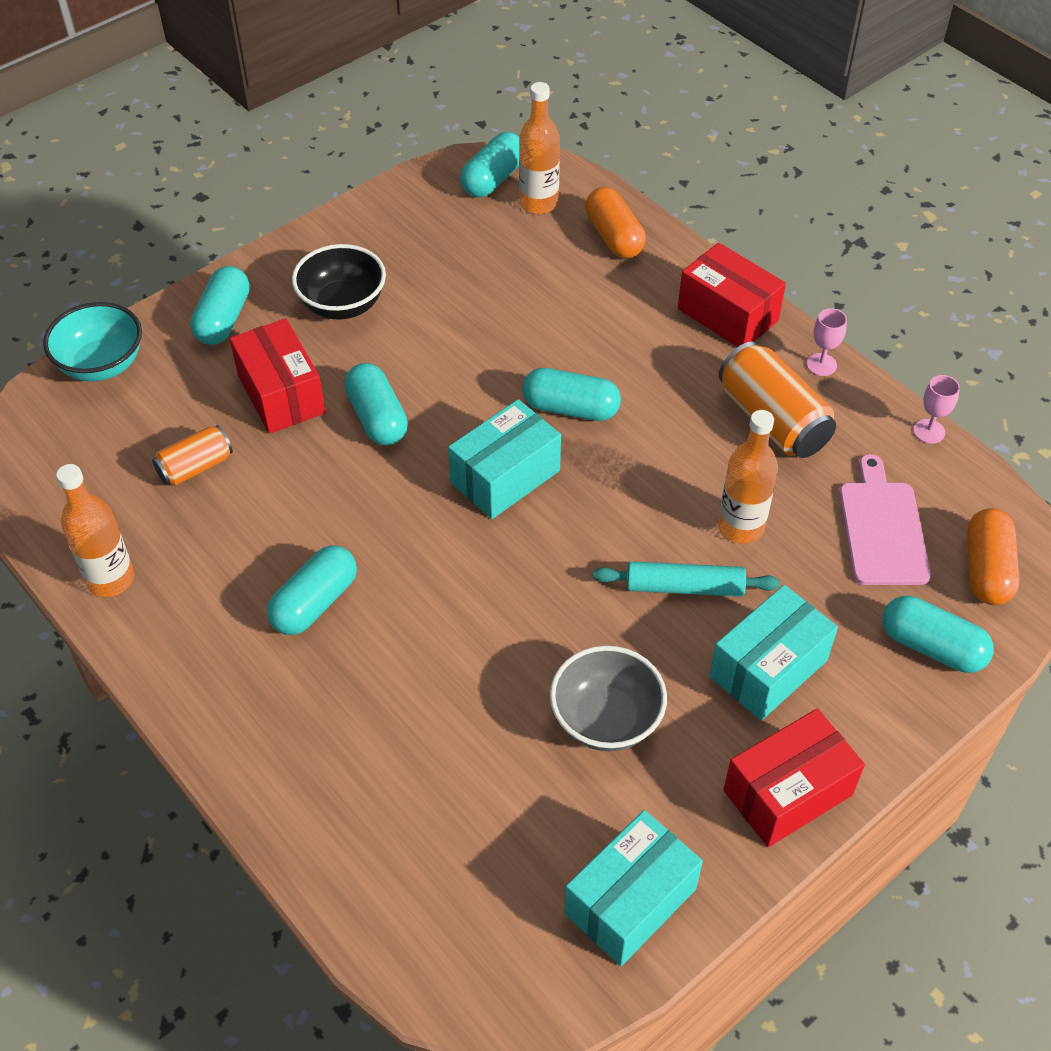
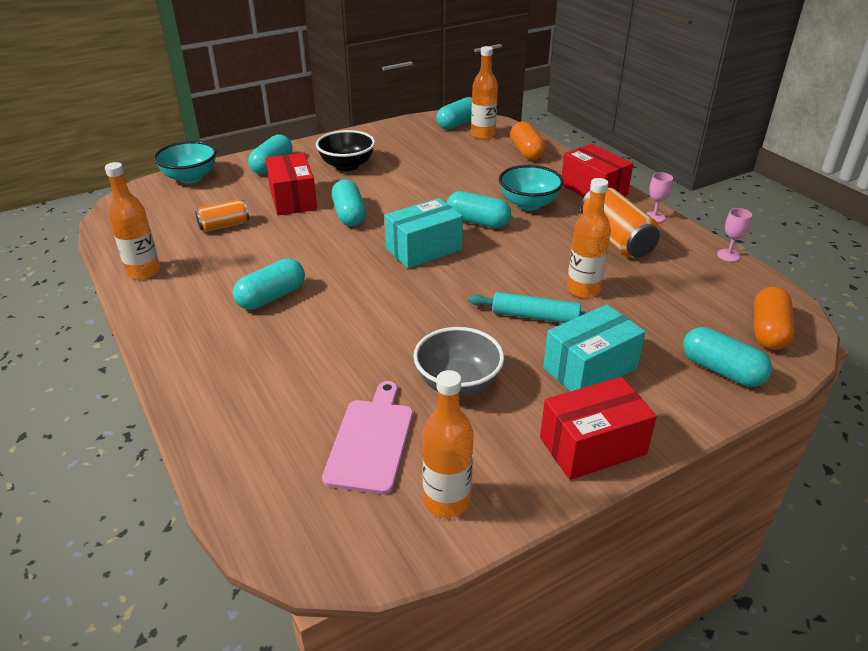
camera: 10 degrees right, 15 degrees down
(630, 901) = (446, 501): turquoise box -> orange bottle
(638, 359) = (529, 204): none -> turquoise bowl
(882, 528) = (689, 301): pink cutting board -> pink cutting board (371, 441)

